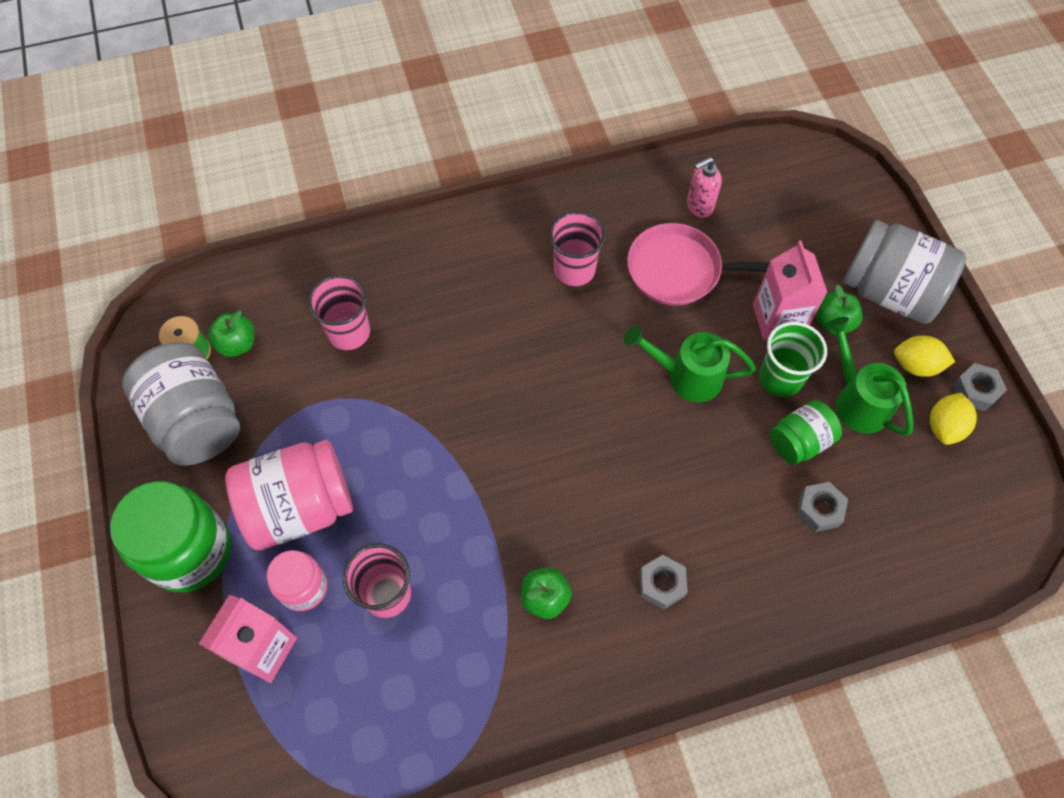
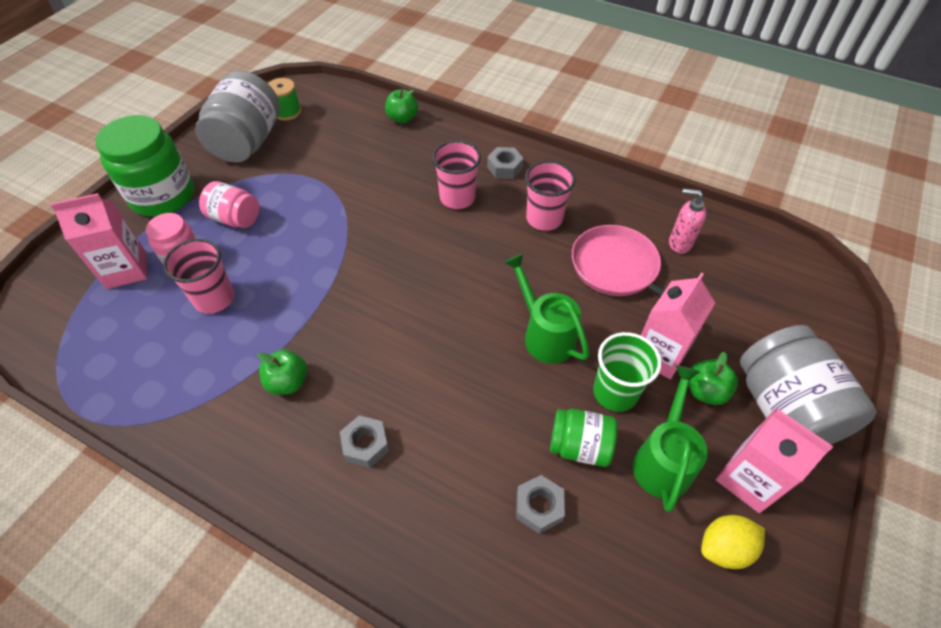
camera: 45 degrees right, 10 degrees down
(237, 344) = (312, 123): green apple -> green apple (402, 118)
(299, 507) = (235, 218): pink jar -> pink jar, size x0.57
(349, 332) = (372, 157): pink cup -> pink cup (457, 198)
(916, 365) = (749, 479): yellow lemon -> pink carton
(975, 390) = (789, 547): grey nut -> grey nut (504, 168)

